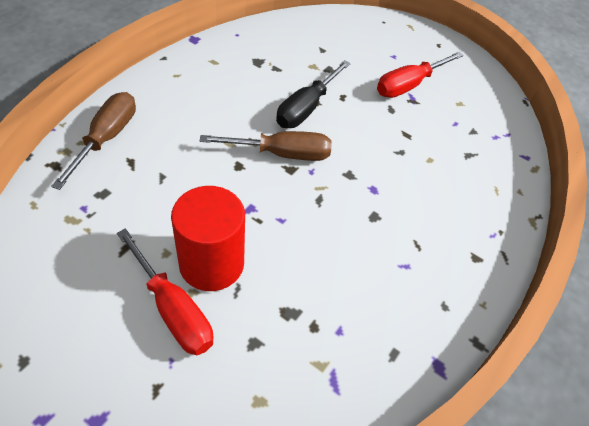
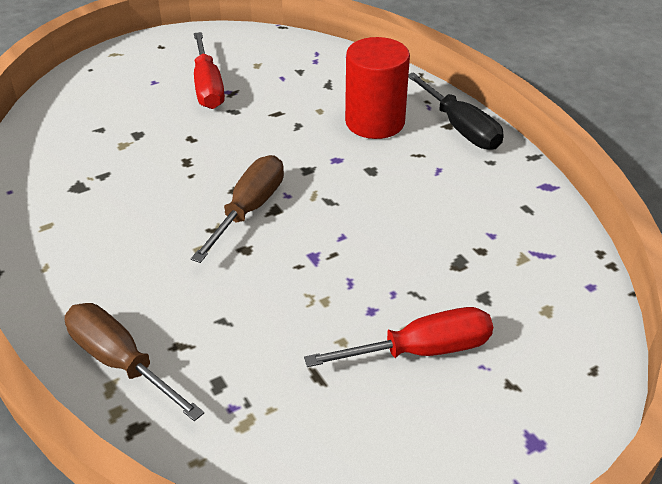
camera: 60 degrees left, 10 degrees down
(211, 263) = (375, 305): red cylinder -> red cylinder (375, 122)
(306, 108) = (189, 170): black screwdriver -> black screwdriver (460, 128)

